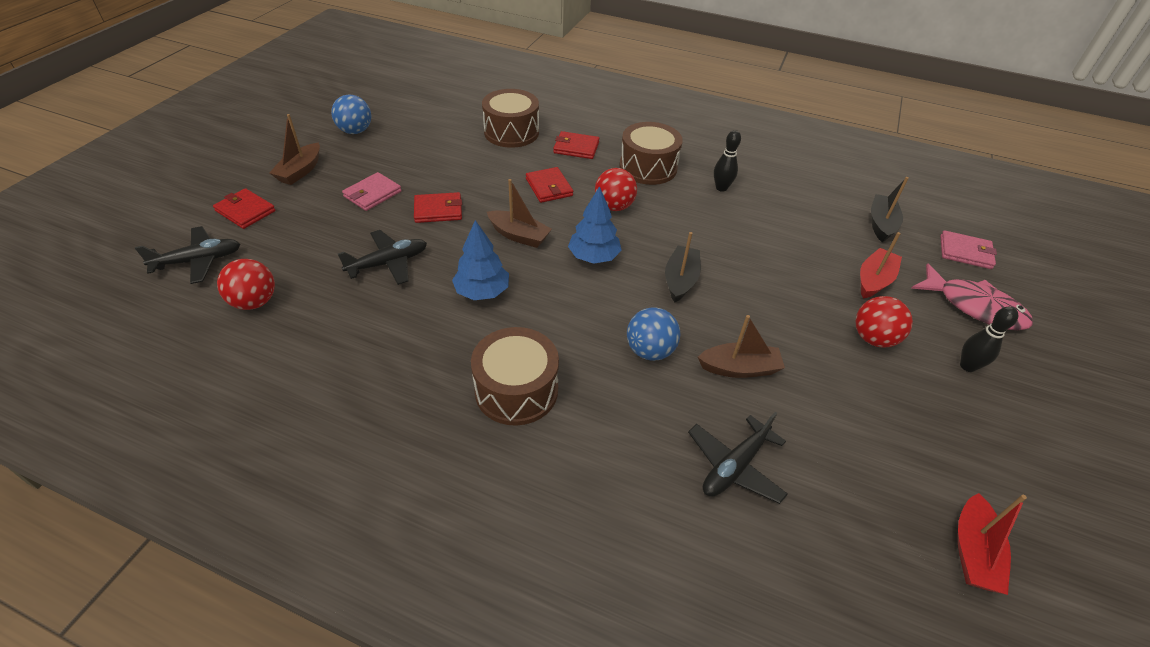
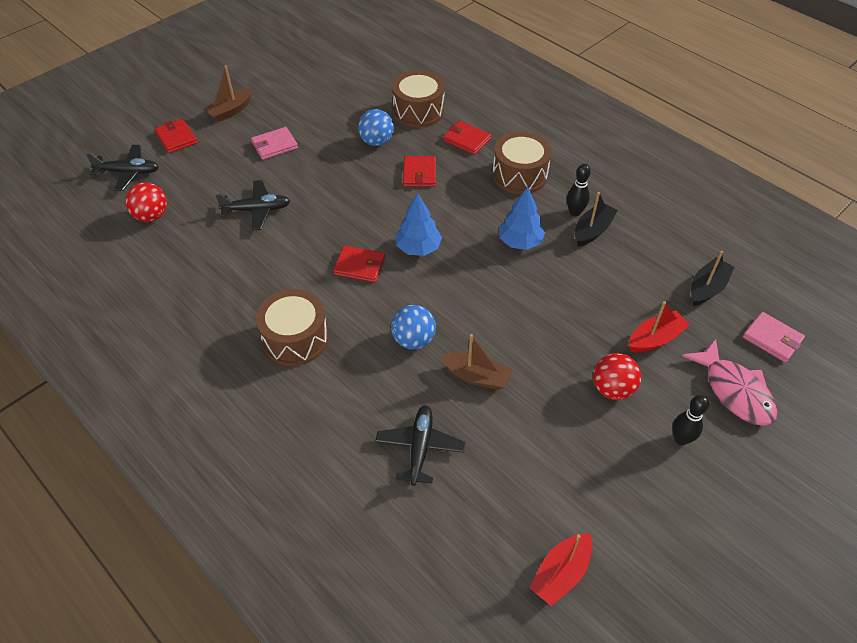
camera: 25 degrees right, 5 degrees up
(355, 131) = (290, 82): blue ball -> blue ball (376, 141)
(438, 210) = (317, 173): red wallet -> red wallet (360, 266)
(482, 292) = (313, 253): blue tree -> blue tree (520, 242)
(519, 235) = (369, 212): brown boat -> none
(614, 206) = (464, 206): red ball -> none
(680, 280) = (478, 288): black boat -> black boat (592, 230)
(734, 466) = (420, 448): black plane -> black plane turned 120 degrees clockwise

